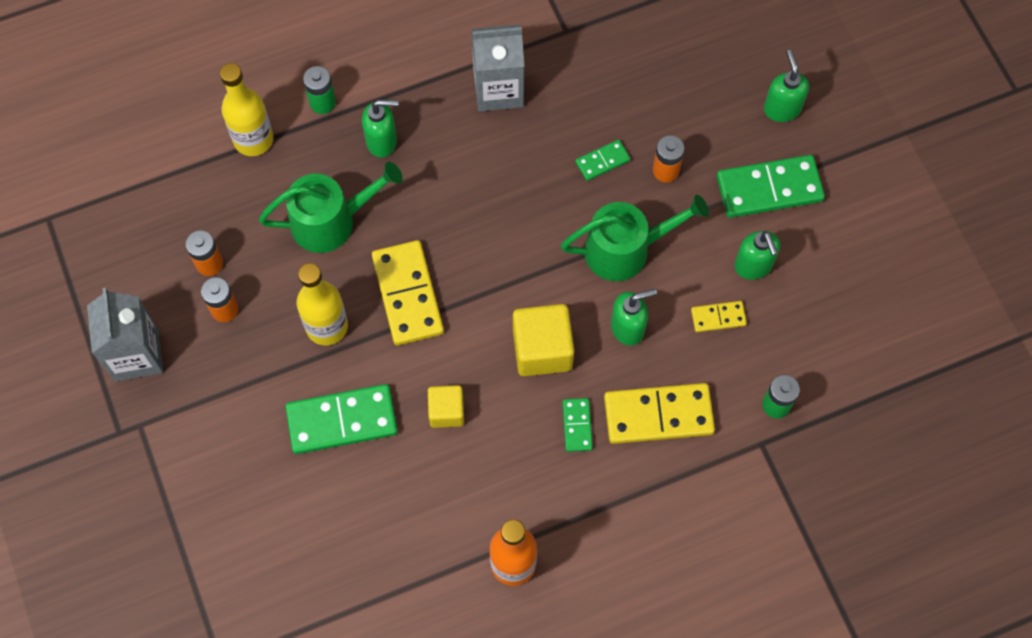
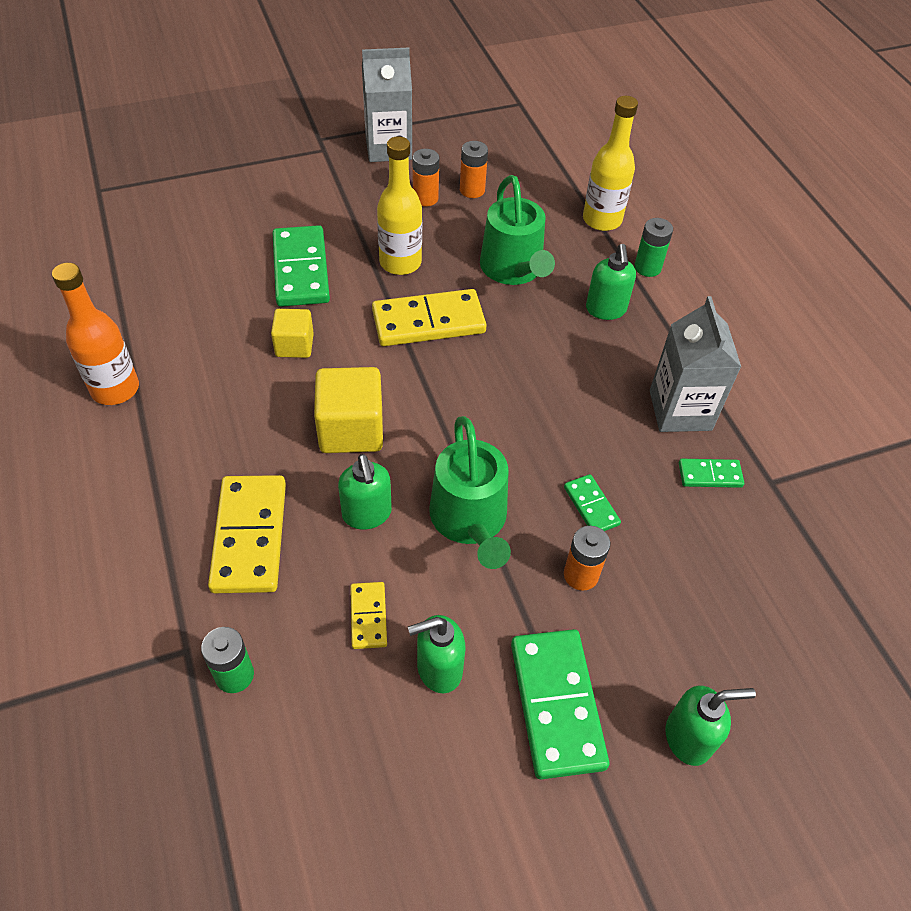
camera: 90 degrees right, 15 degrees down
(577, 425) = (254, 455): green domino -> green domino (710, 475)

